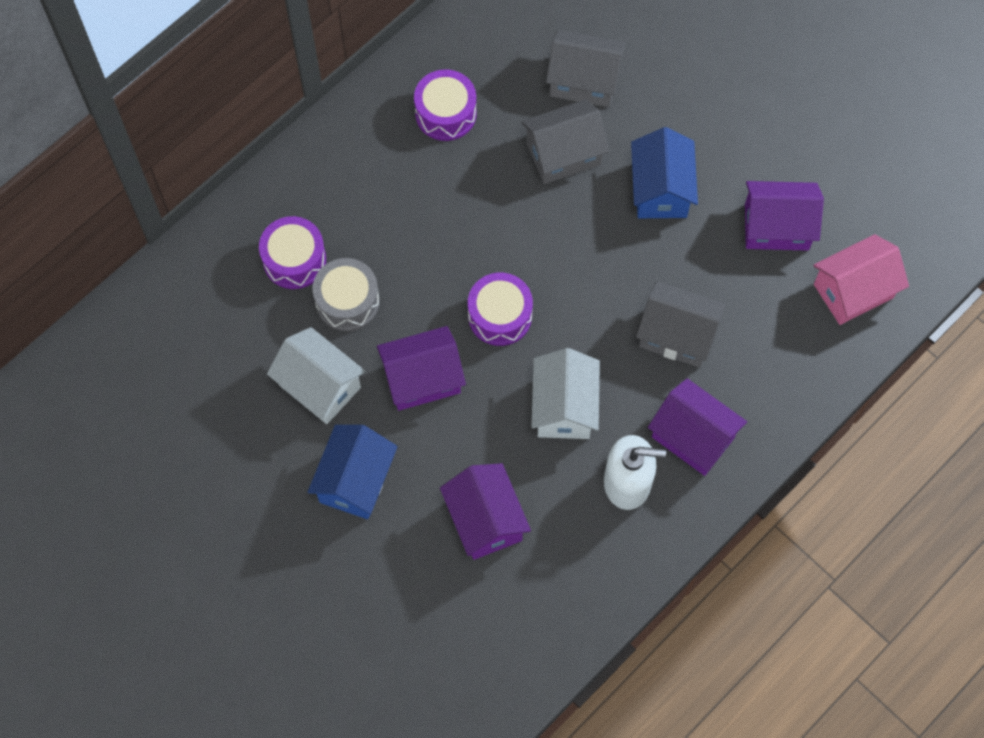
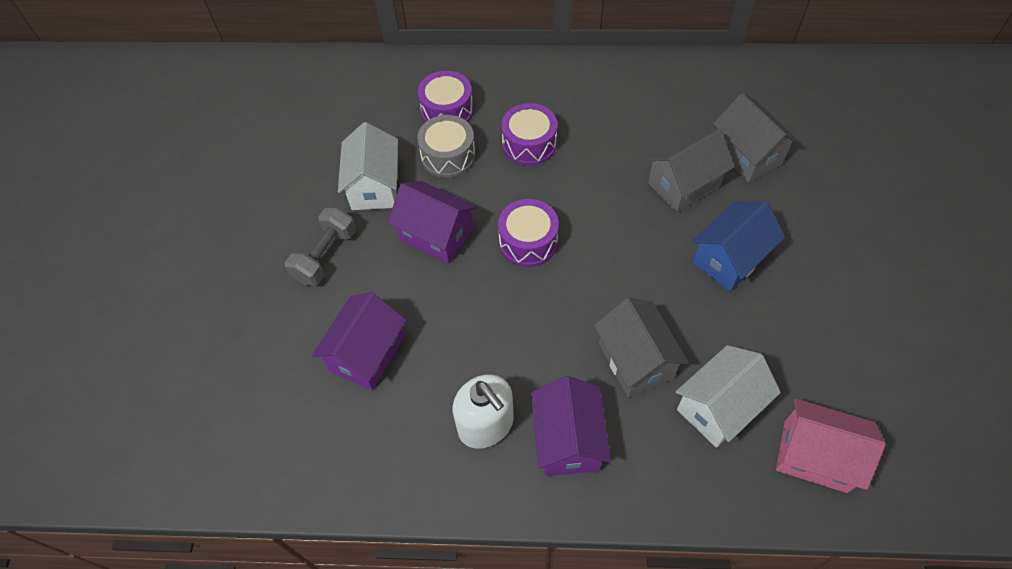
camera: 50 degrees right, 10 degrees down
(355, 481) = (325, 256): blue house -> grey dumbbell
(445, 113) = (632, 106): purple drum -> purple drum (529, 144)
(563, 154) = (683, 184): grey house -> grey house turned 60 degrees counterclockwise
(564, 407) = (502, 333): white house -> white house (718, 407)
(776, 227) = (796, 356): purple house -> none

